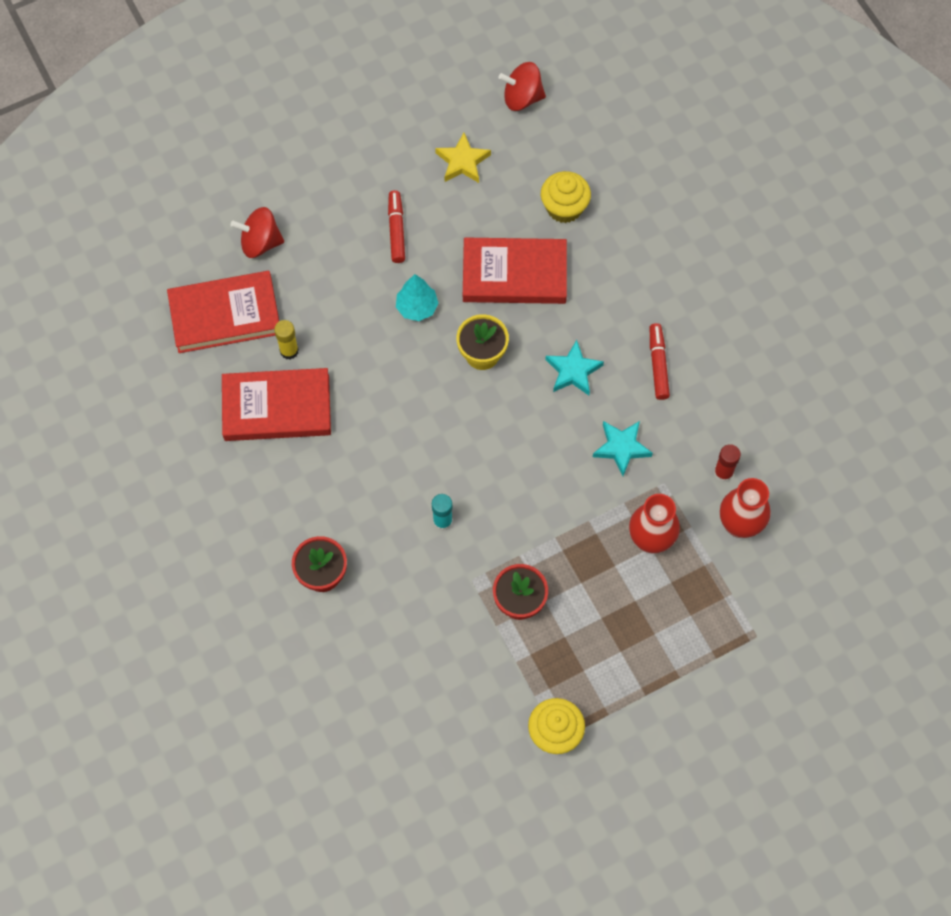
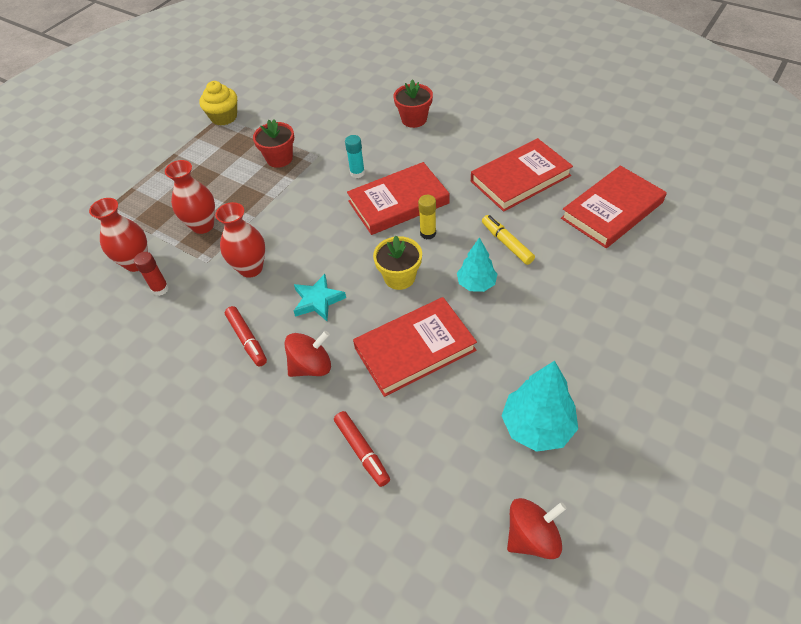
camera: 155 degrees right, 15 degrees down
(260, 243) = (639, 267): red spinning top -> red spinning top (311, 366)
(289, 351) = (544, 212): yellow glue stick -> yellow glue stick (428, 233)
(355, 335) = (506, 243): none -> yellow marker
(396, 230) = (543, 333): red marker -> red marker (362, 451)
(424, 450) = (398, 202): none -> red book
(462, 162) = (537, 427): yellow star -> turquoise tree
(564, 207) = (408, 434): yellow cupcake -> none
(621, 448) = (251, 268): turquoise star -> red vase

